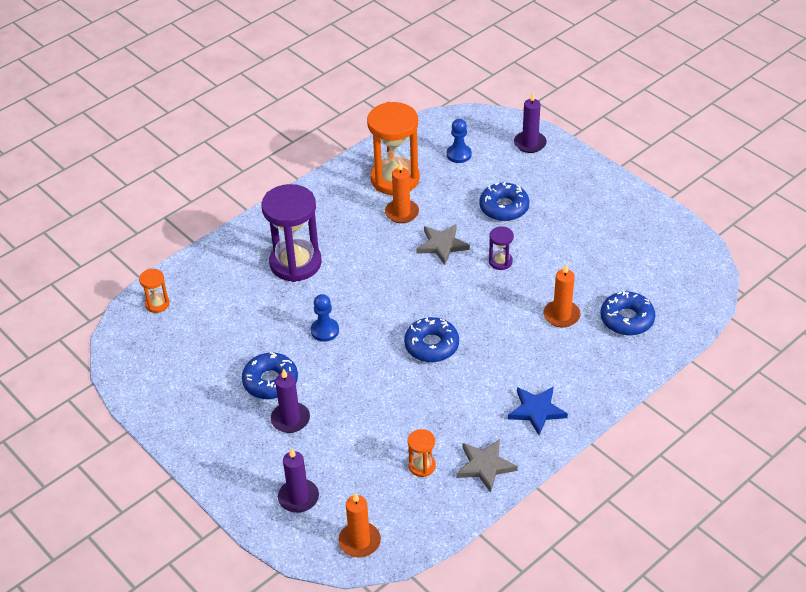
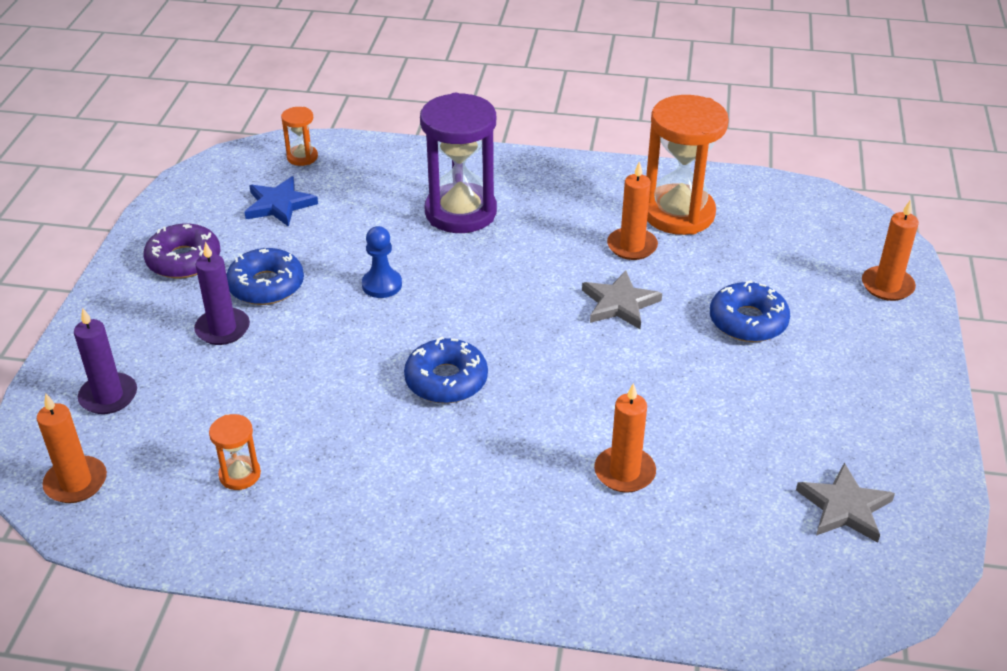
camera: 50 degrees right, 5 degrees down
(203, 408) = (184, 260): none -> purple donut
(459, 154) = (785, 240): blue pawn -> none
(485, 466) = (288, 535): grey star -> grey star (844, 507)
(500, 261) = (652, 366): purple hourglass -> none
(530, 143) = (887, 286): purple candle -> orange candle
(536, 411) = (429, 536): blue star -> blue star (279, 205)
(627, 319) = (693, 544): blue donut -> none

